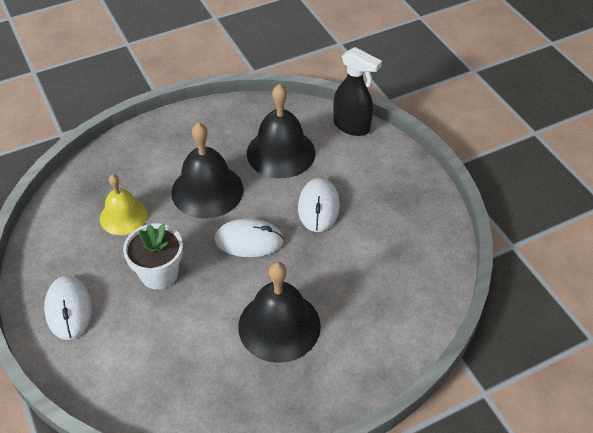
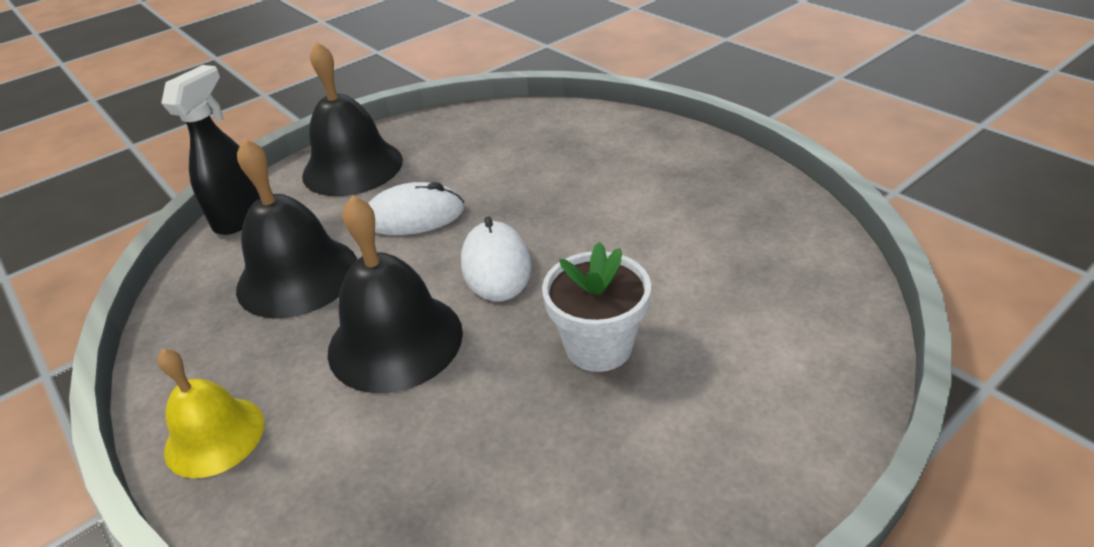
camera: 100 degrees left, 10 degrees down
(69, 309) = (730, 446): white mouse -> none
(123, 216) = (481, 444): yellow bell -> yellow bell (214, 436)
(279, 326) = (632, 206): black bell -> black bell (352, 167)

